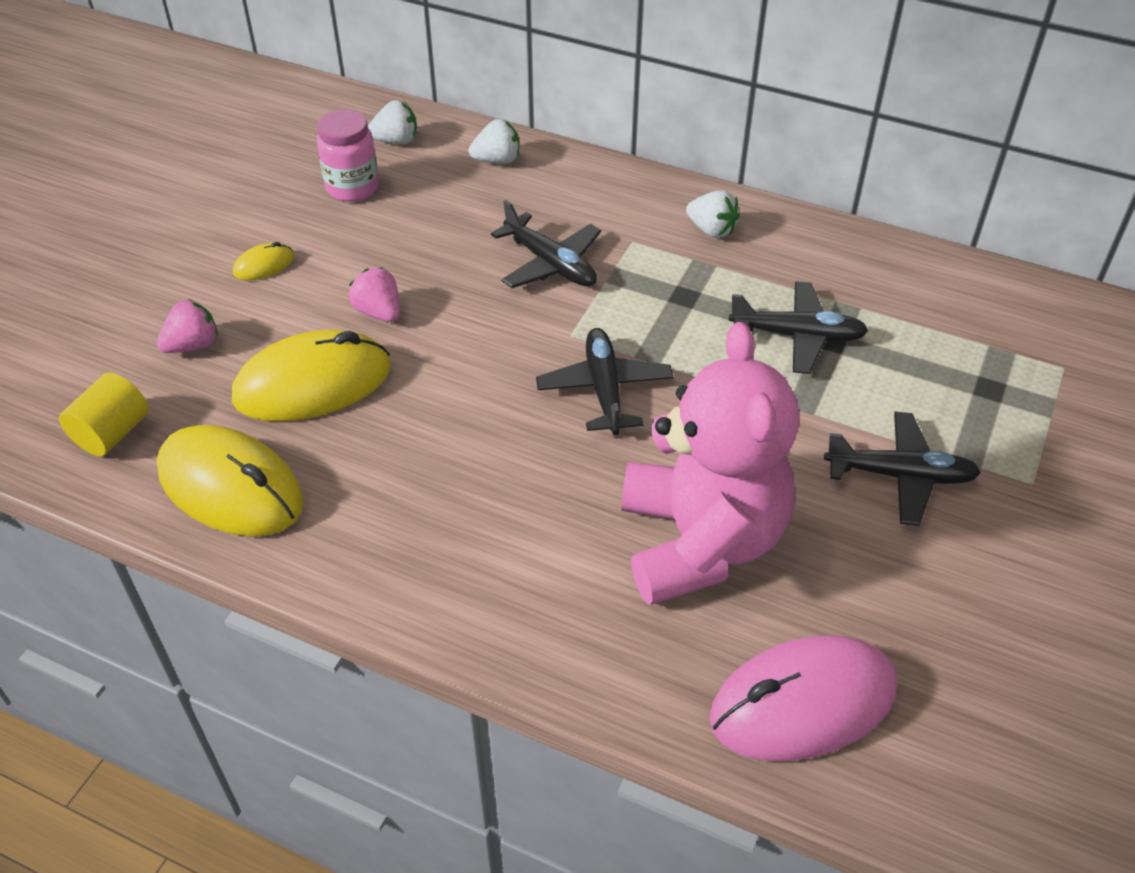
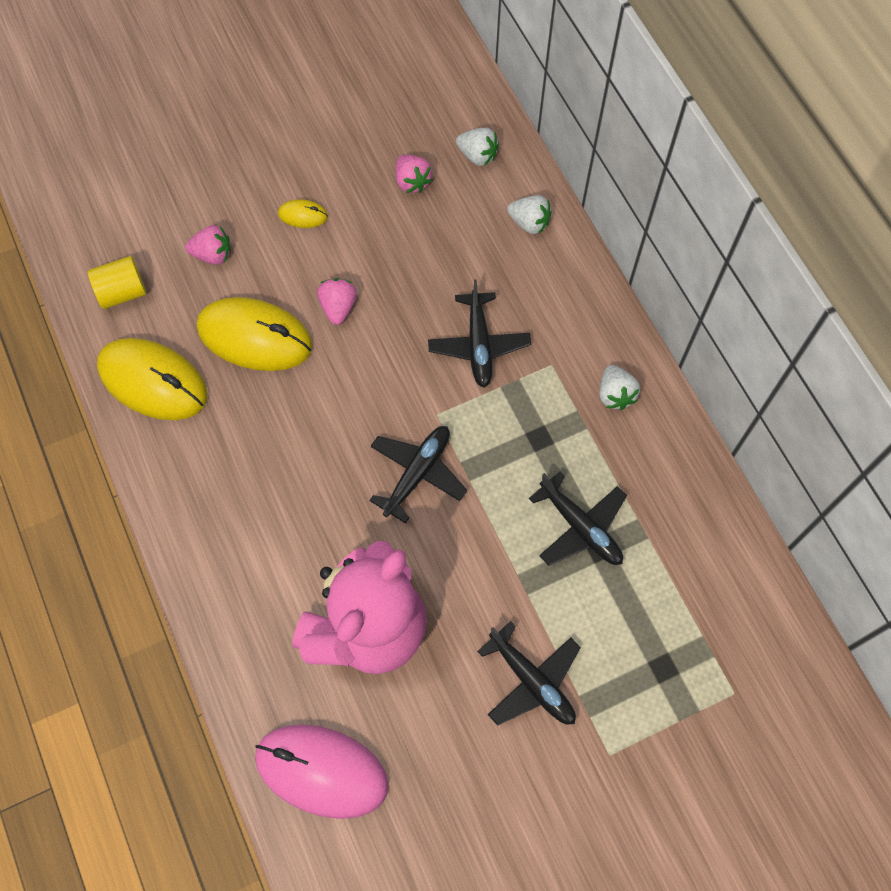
camera: 40 degrees right, 20 degrees up
(230, 487) = (153, 381): yellow mouse -> yellow mouse turned 45 degrees counterclockwise
(352, 187) = (412, 182): pink jar -> pink strawberry

